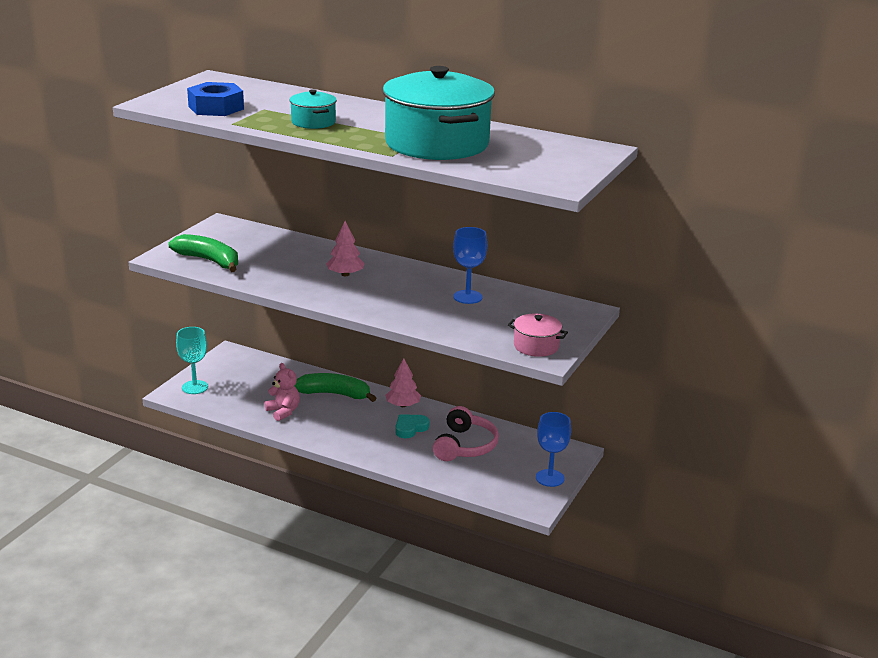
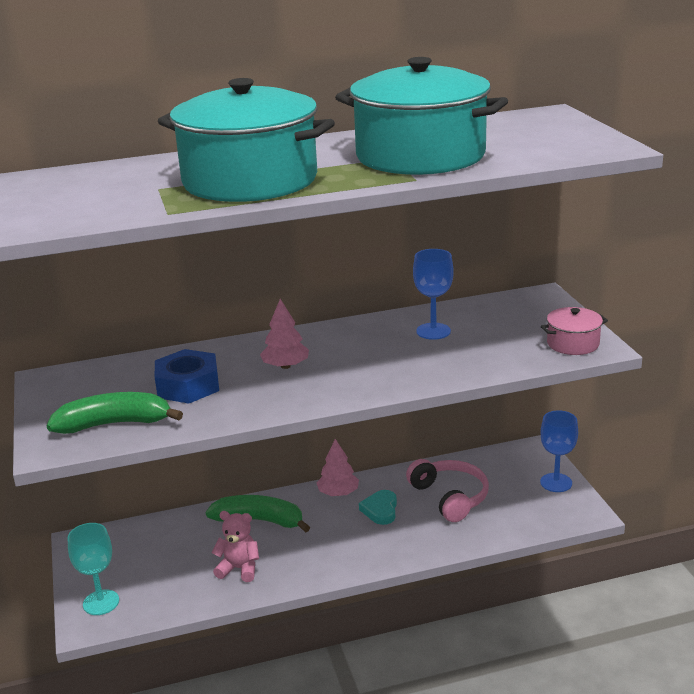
camera: 40 degrees left, 0 degrees up
(216, 108) = (101, 206): blue nut -> blue nut (188, 386)
(313, 122) = (250, 181): turquoise pot -> turquoise pot, size x2.26
(334, 394) = (259, 521): green banana -> green banana turned 45 degrees clockwise

